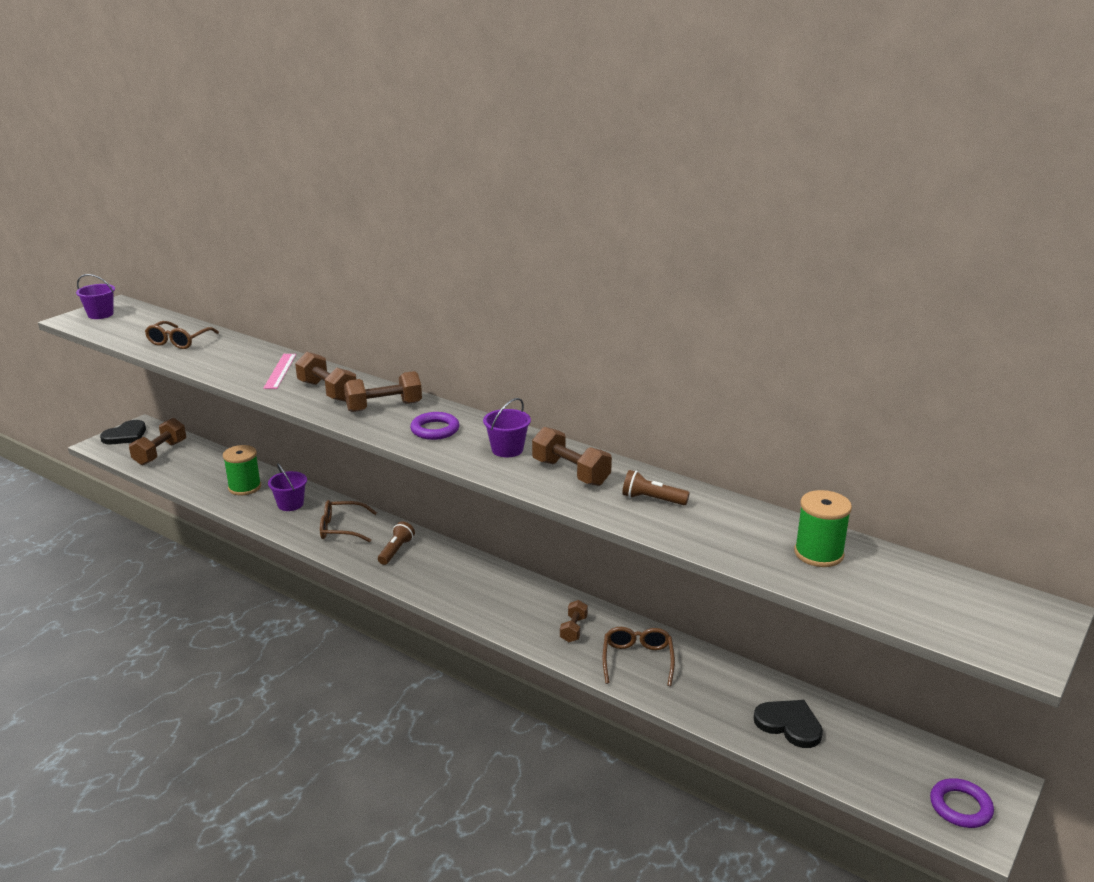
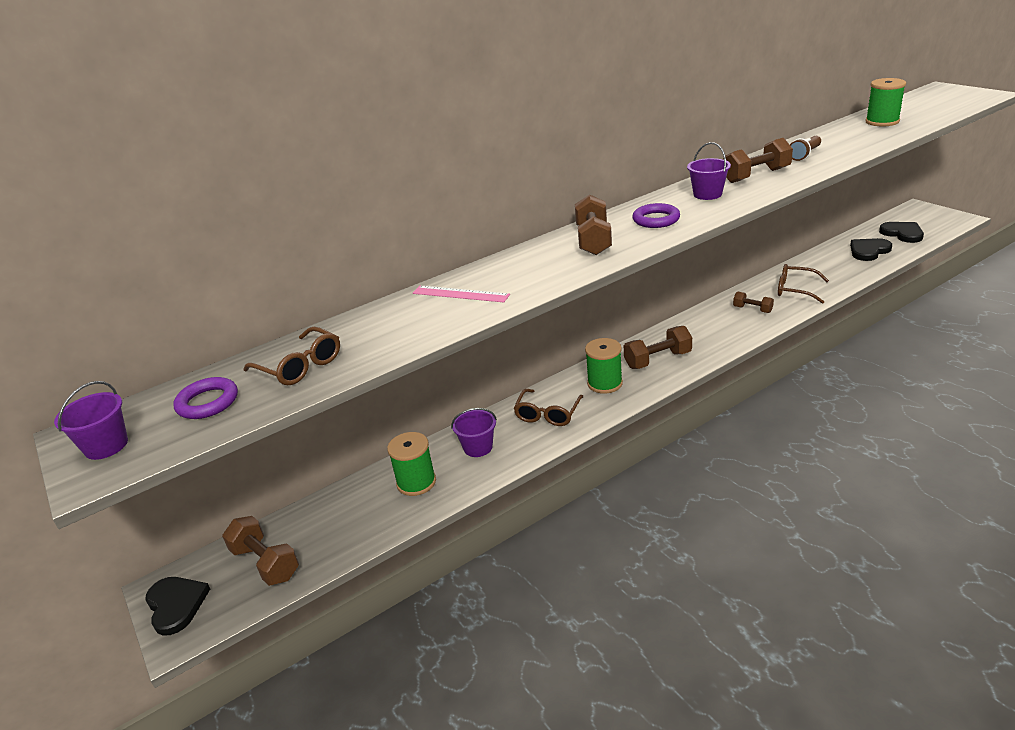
camera: 65 degrees left, 5 degrees up
(327, 391) = (537, 267): brown dumbbell -> brown dumbbell (658, 360)
(396, 551) = (605, 383): brown flashlight -> green spool
(874, 761) = (902, 233): none -> black heart
(960, 807) = (939, 219): purple ring -> purple ring (208, 402)

